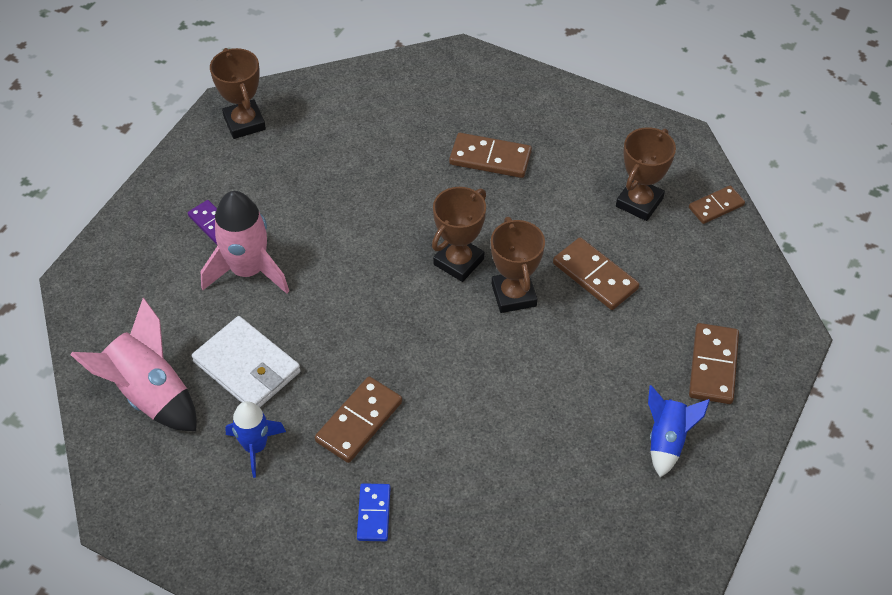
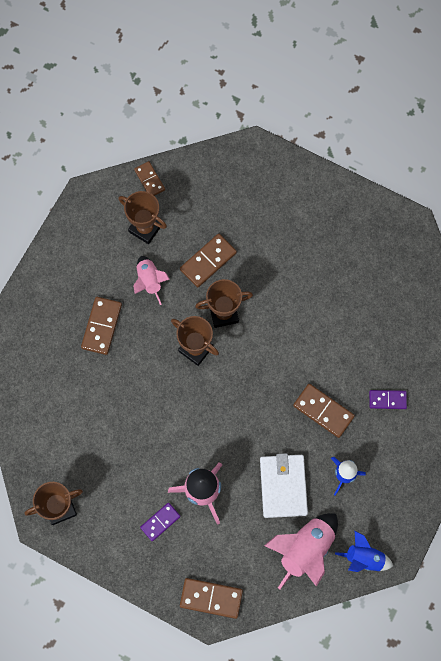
camera: 90 degrees left, 20 degrees up
(247, 367) = (283, 486): white wallet -> white wallet turned 45 degrees counterclockwise
(374, 513) = (387, 400): blue domino -> purple domino
(559, 208) = (149, 281): none -> pink rocket
(667, 440) = (332, 228): blue rocket -> blue rocket (364, 558)
(713, 366) = (278, 196): brown domino -> brown domino (211, 598)

